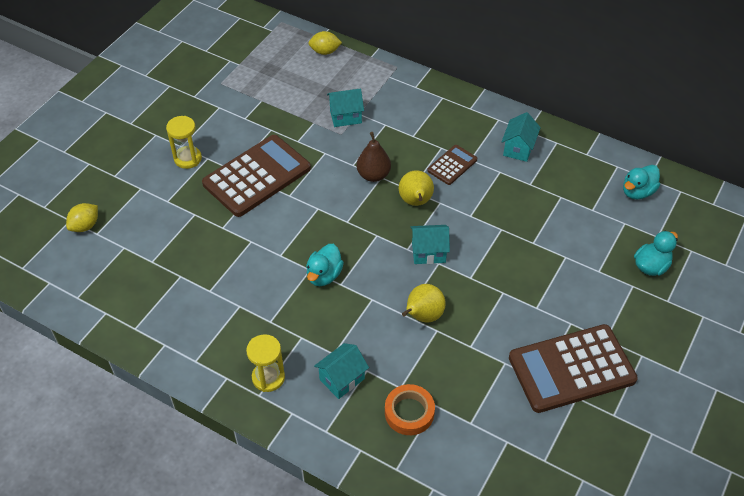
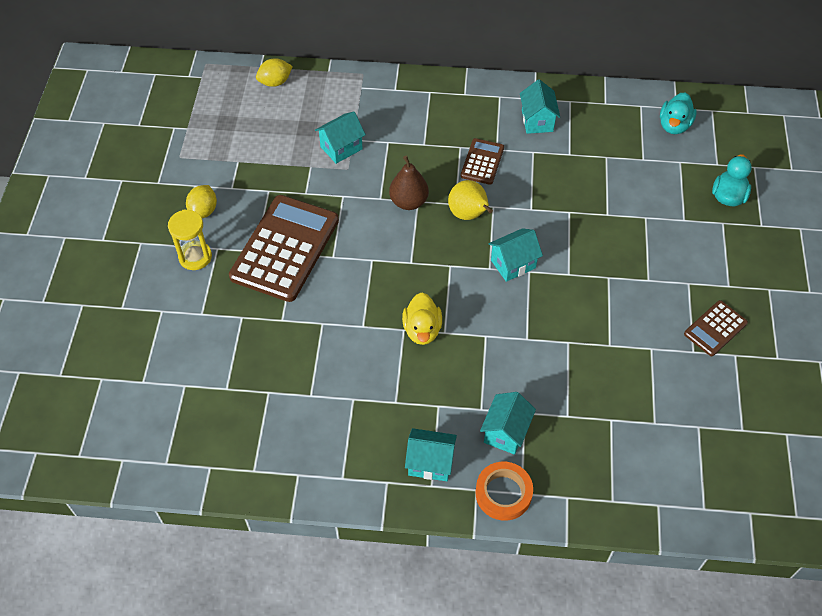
camera: 25 degrees left, 5 degrees up
(85, 226) = (124, 378): yellow lemon -> yellow lemon (203, 211)
(268, 377) = (430, 463): yellow hourglass -> turquoise house
(324, 275) = (422, 330): turquoise duck -> yellow duck
(409, 412) = (591, 438): orange tape -> orange tape (503, 493)
(423, 316) = (546, 333): yellow pear -> none
(571, 369) = (715, 328): brown calculator -> brown calculator, size x0.49

